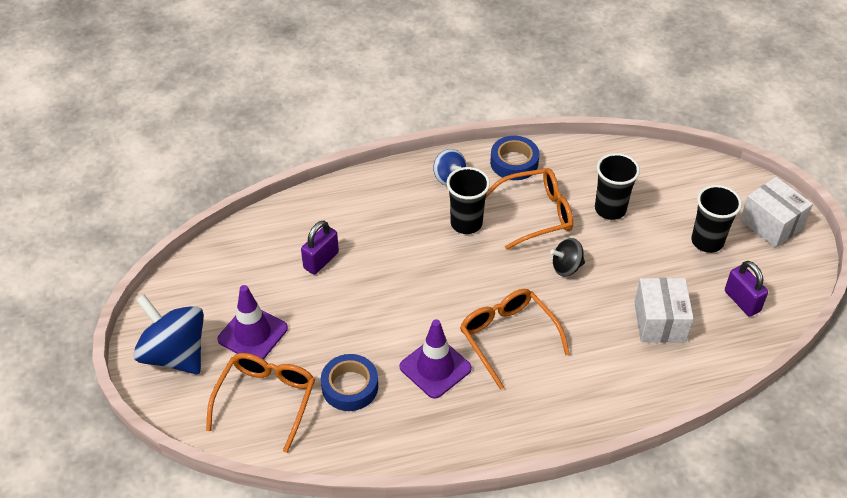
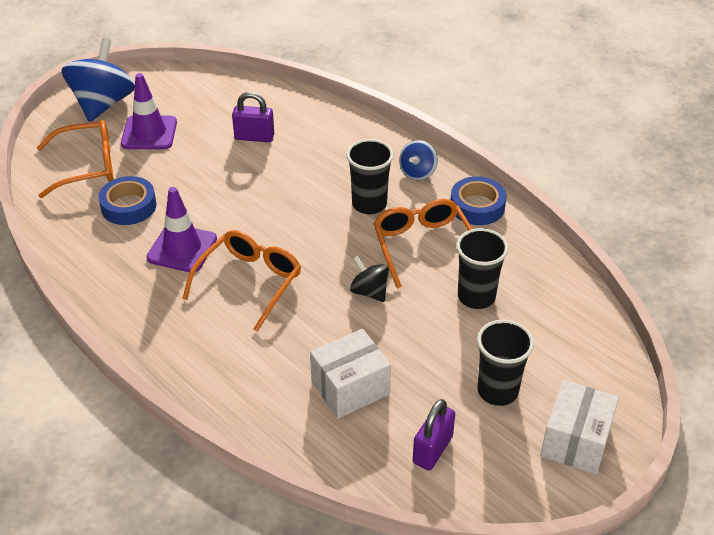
camera: 60 degrees right, 5 degrees down
(537, 214) = (422, 246): orange glasses -> orange glasses turned 150 degrees counterclockwise

